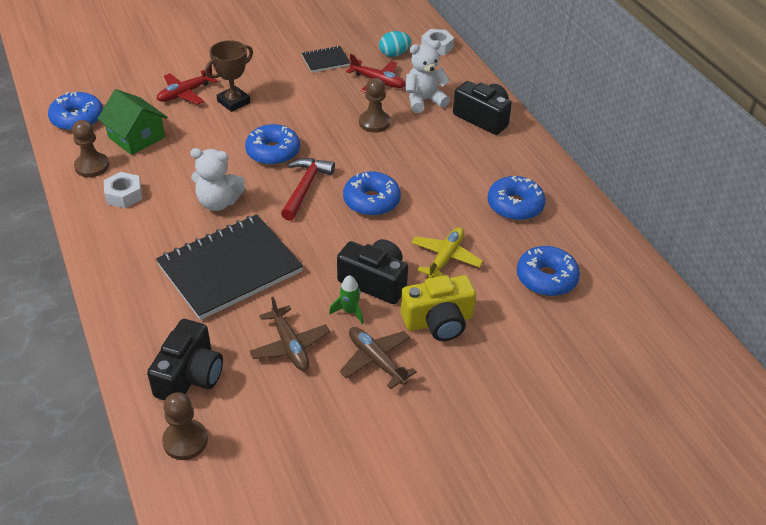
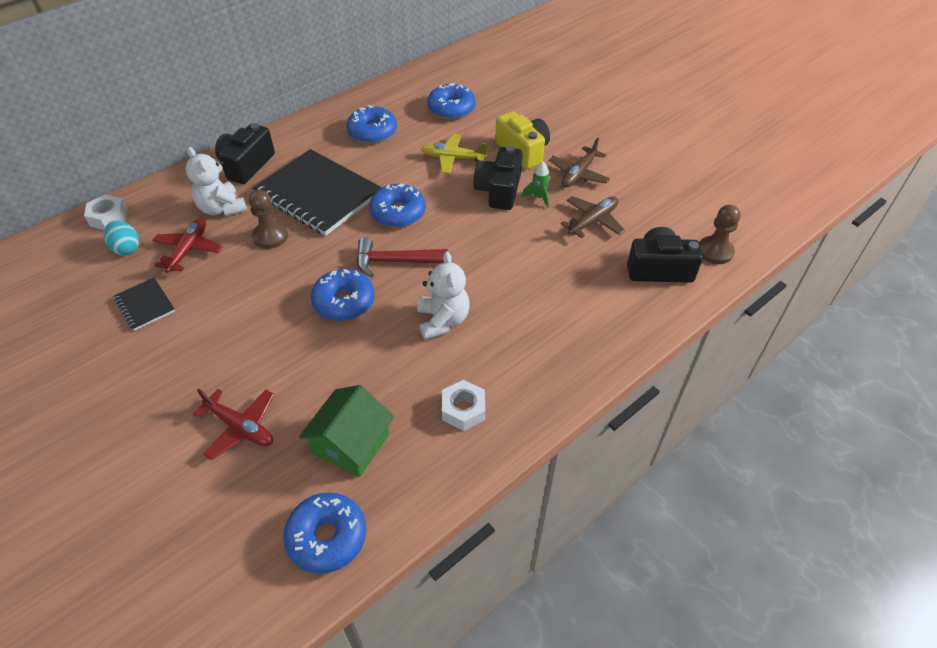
camera: 105 degrees left, 5 degrees up
(92, 166) = (424, 468): brown pawn -> none
(230, 268) = (530, 282): black notebook -> black notebook (318, 194)
(233, 102) = (252, 368): brown trophy -> none

